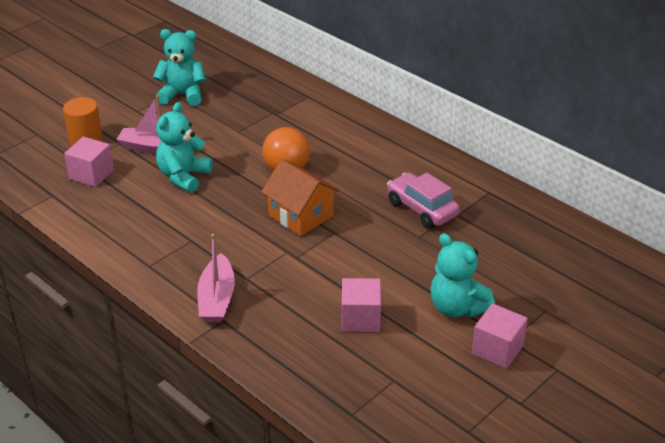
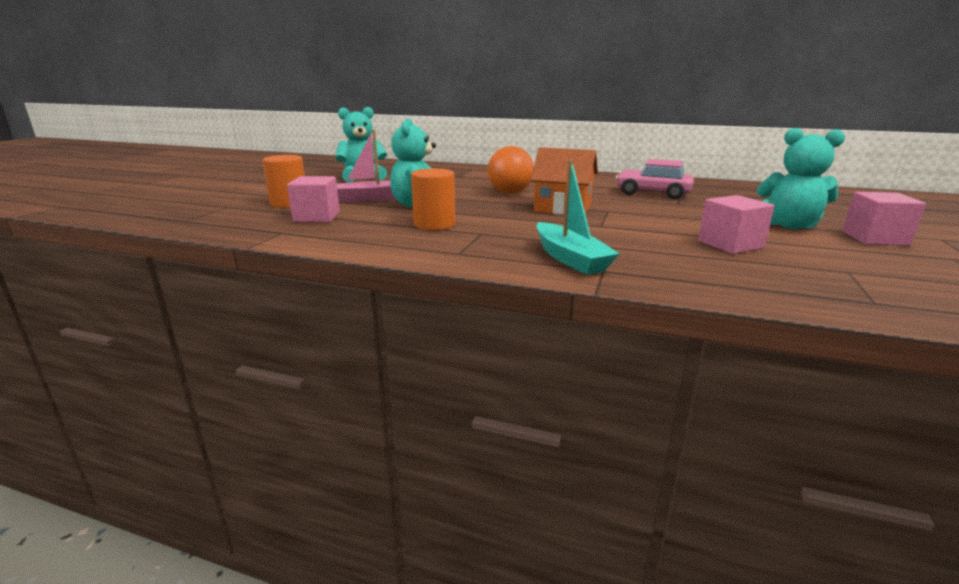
camera: 25 degrees left, 15 degrees down
(169, 214) = (434, 224): none -> orange cylinder
(217, 298) = (570, 259): pink boat -> turquoise boat

